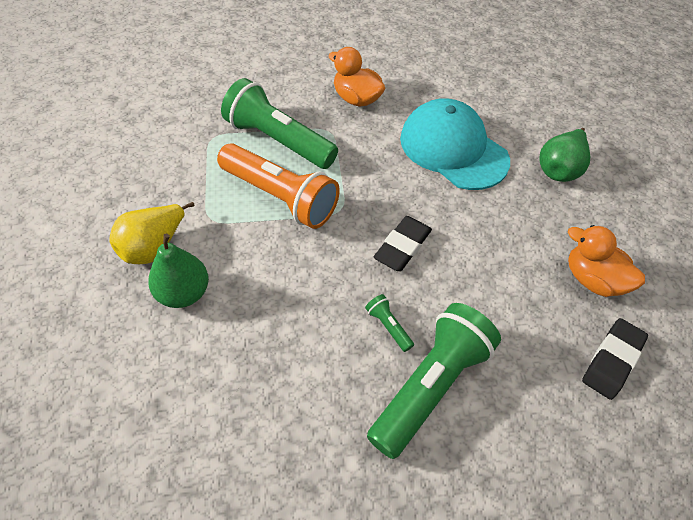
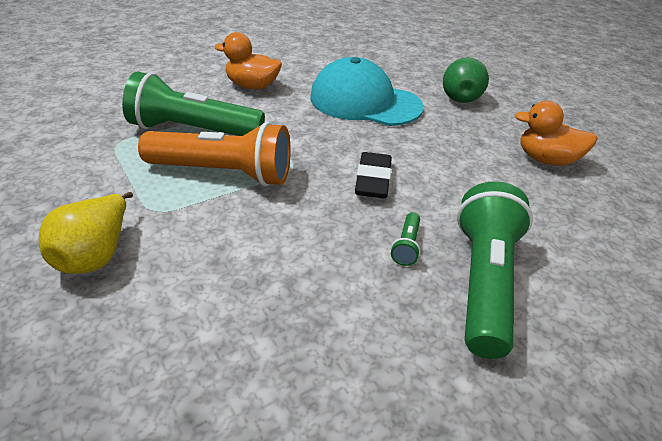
camera: 25 degrees left, 15 degrees down
(184, 293) = (160, 287): green pear -> none
(388, 326) = (406, 246): green flashlight -> green flashlight turned 105 degrees counterclockwise
(612, 360) = (610, 210): black eraser -> none

